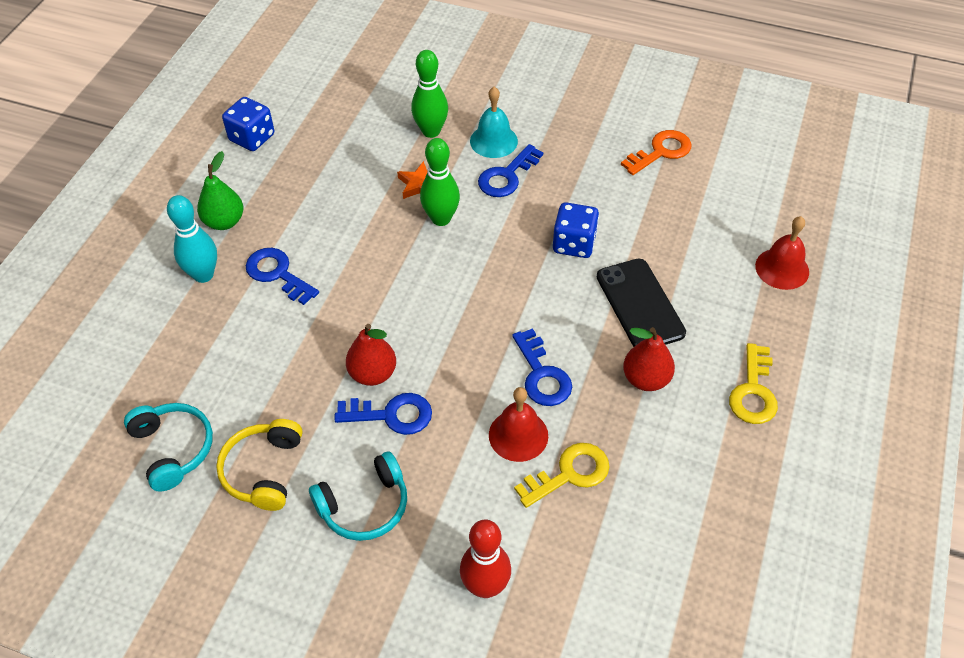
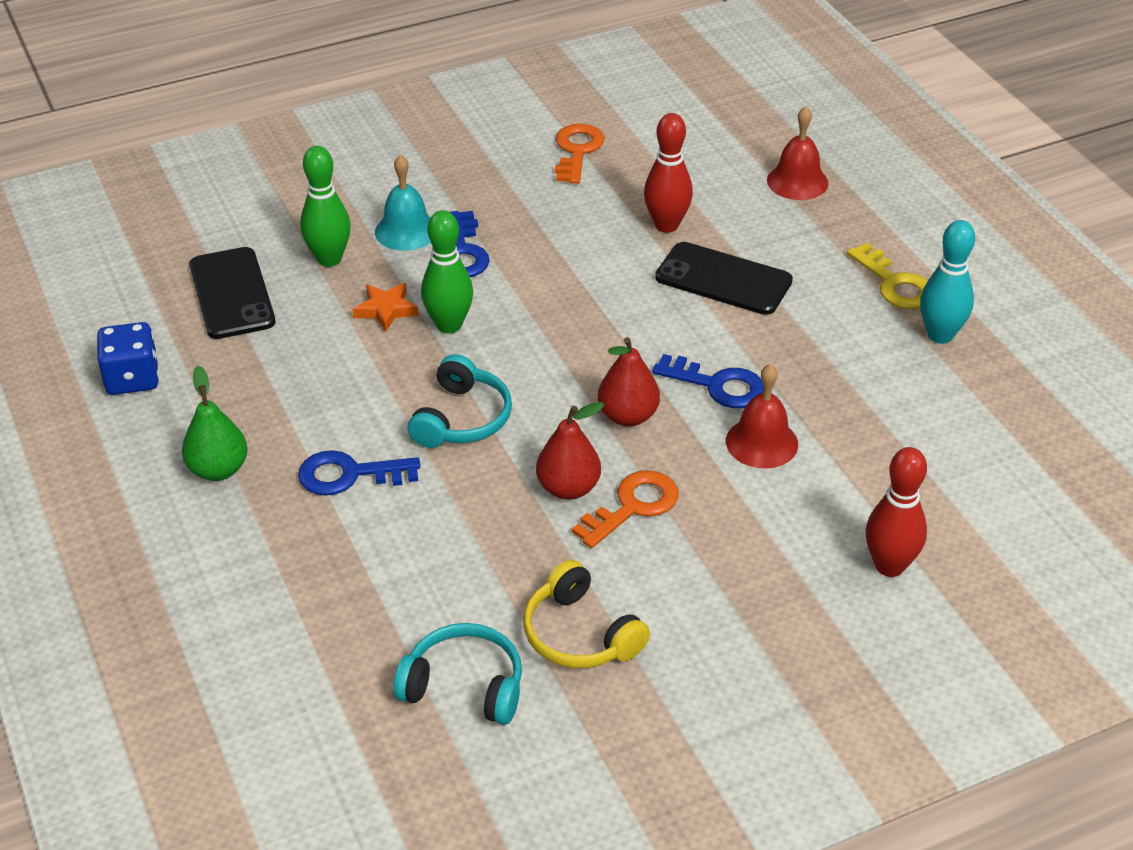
camera: 45 degrees left, 10 degrees down
(203, 275) = (267, 528): turquoise bowling pin -> turquoise bowling pin (940, 335)
(357, 119) = (232, 294): none -> black phone
(364, 505) = (710, 589): turquoise headphones -> turquoise headphones (462, 418)
(392, 415) = (633, 506): blue key -> orange key
(569, 473) = (840, 439): yellow key -> none
(574, 244) = (602, 269): blue dice -> none
(646, 379) = (804, 330): red pear -> red pear (628, 416)
(652, 241) = (666, 225): none -> red bowling pin

